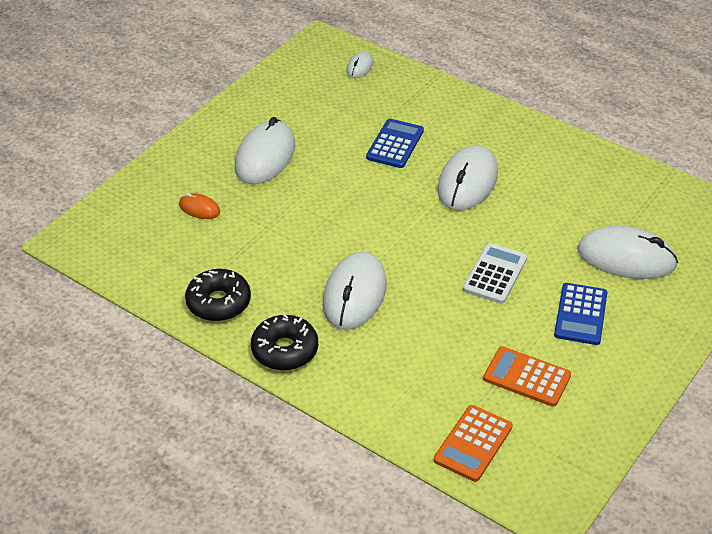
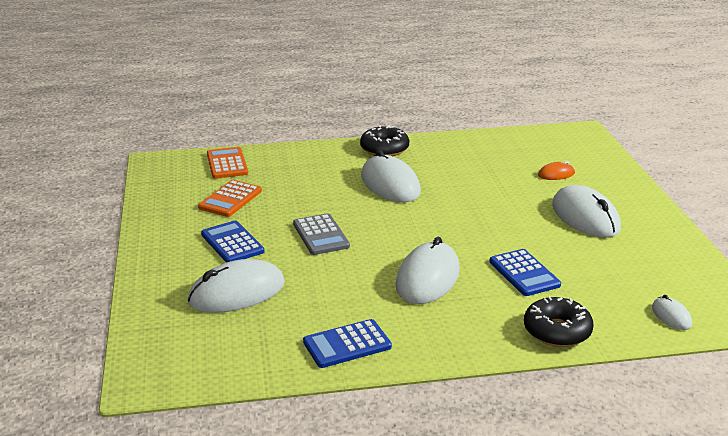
camera: 135 degrees right, 15 degrees down
(218, 302) = (455, 148): black donut -> black donut (557, 331)
(467, 182) = (427, 278): white mouse -> white mouse turned 45 degrees clockwise
(495, 274) = (321, 235): white calculator -> grey calculator
(526, 377) = (230, 199): orange calculator -> orange calculator turned 135 degrees clockwise
(590, 169) = (347, 344): none -> blue calculator

